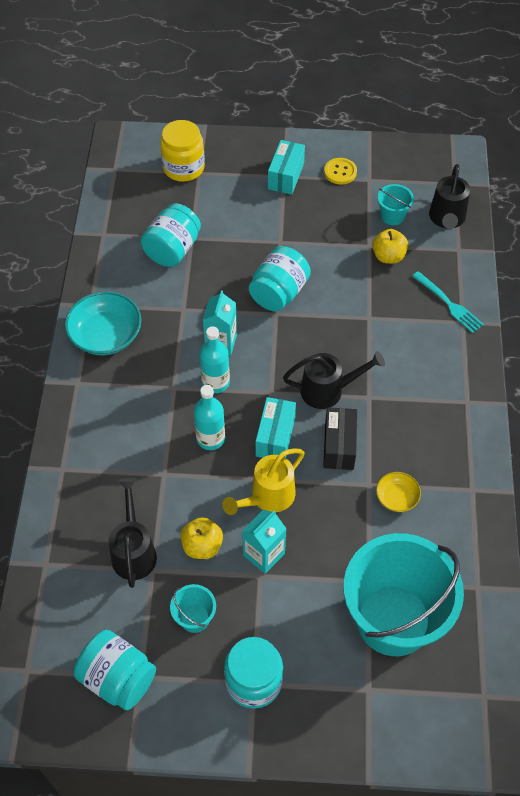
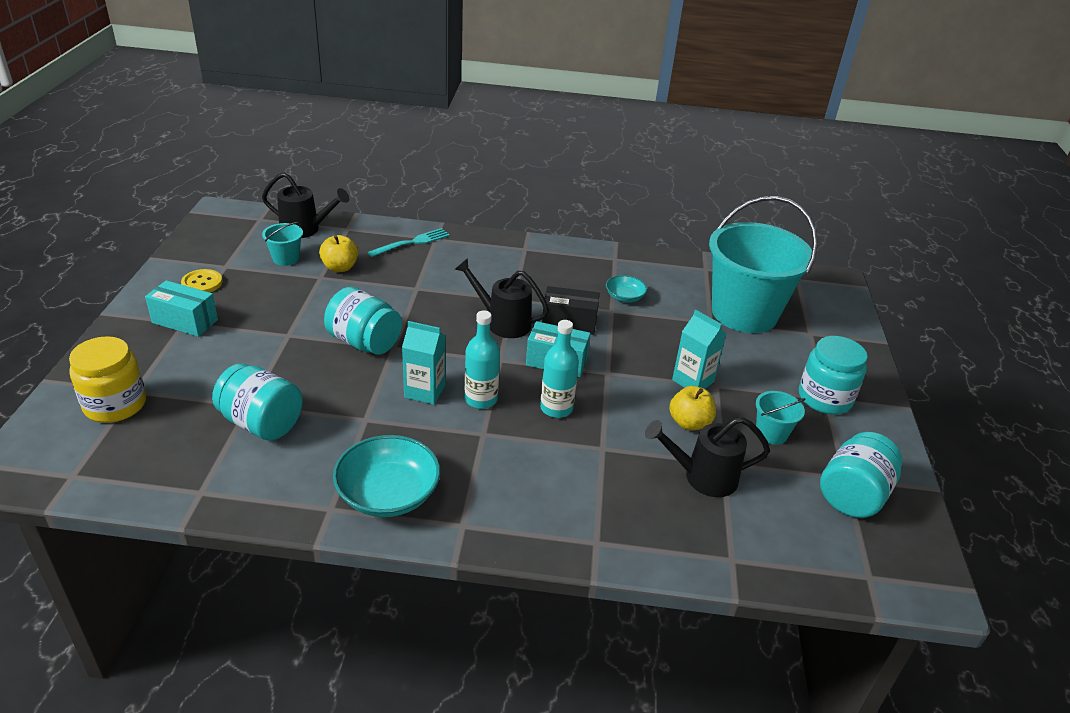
camera: 90 degrees left, 20 degrees down
(267, 497) = (628, 373): yellow watering can -> none
(328, 390) = (502, 322): black watering can -> black watering can turned 60 degrees counterclockwise
(396, 497) = (624, 297): yellow bowl -> turquoise bowl

